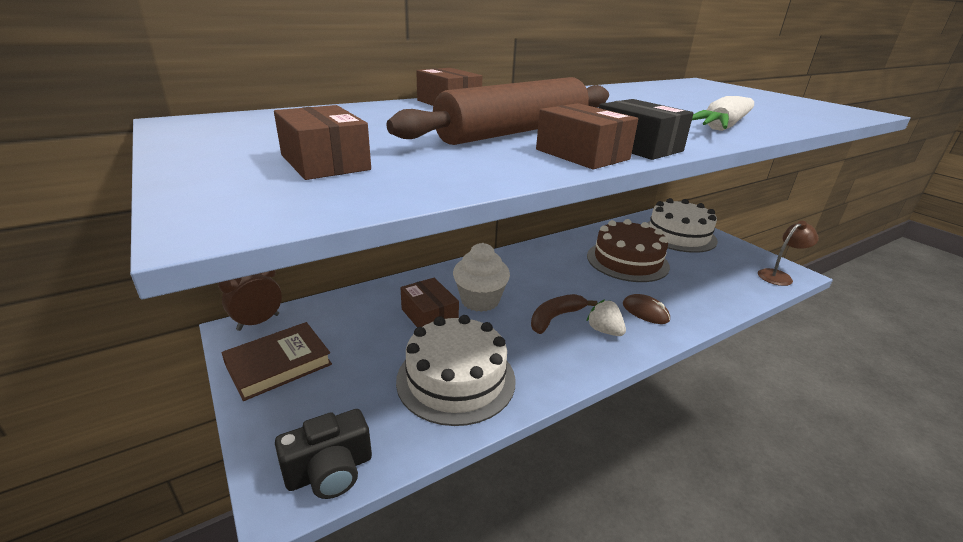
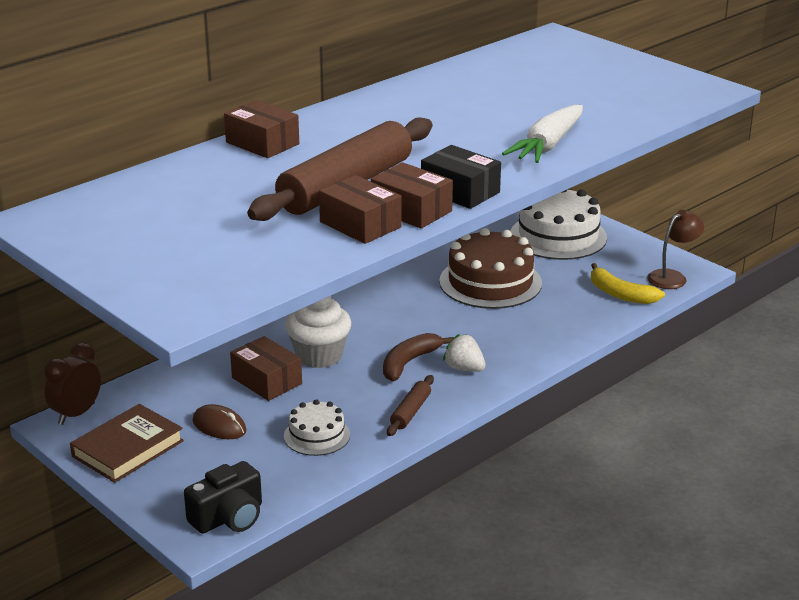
camera: 10 degrees left, 0 degrees up
(325, 162) = (206, 252): brown box -> brown box (360, 224)
(456, 379) = (317, 435): white cake -> white cake, size x0.55
(551, 367) = (411, 412): none -> brown rolling pin
(645, 312) = (510, 342): brown mouse -> brown mouse (219, 426)
(737, 284) = (620, 294): none -> yellow banana

